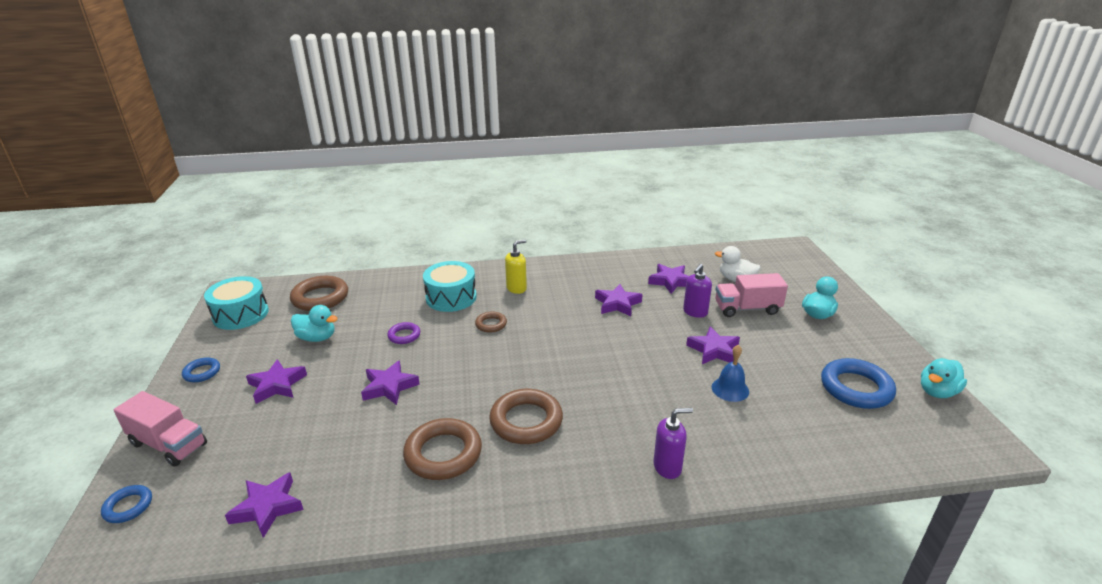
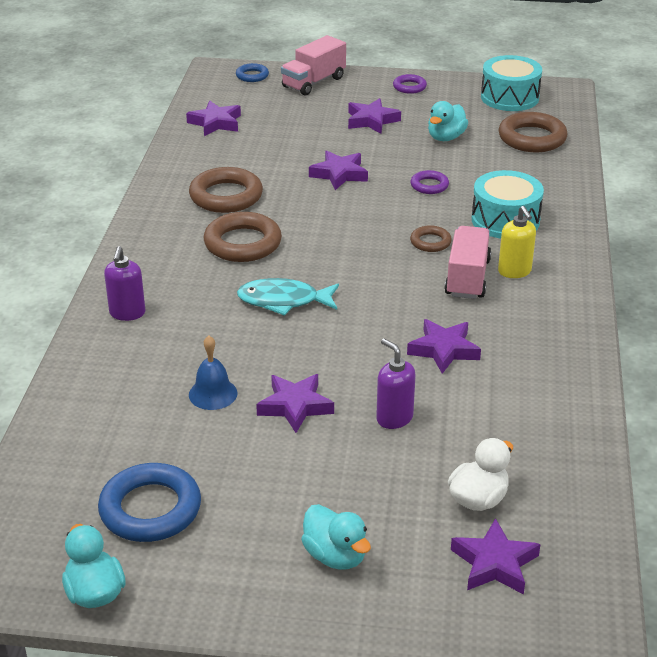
camera: 105 degrees right, 5 degrees up
(202, 372) = (409, 87): blue ring -> purple ring
(600, 379) = (283, 301): none -> turquoise fish
(670, 281) = (493, 420): purple star -> purple star (494, 563)
(747, 309) = (383, 477): pink truck -> pink truck (467, 278)

